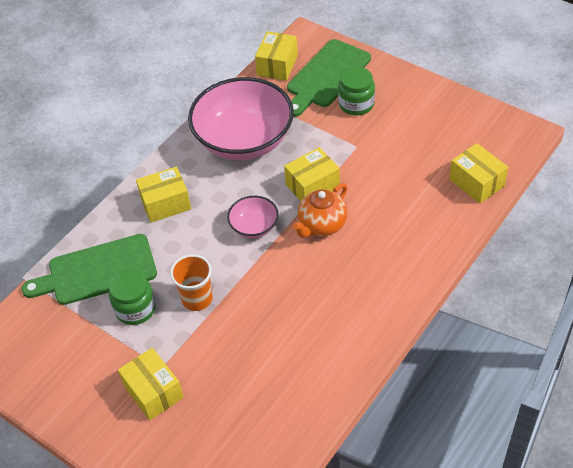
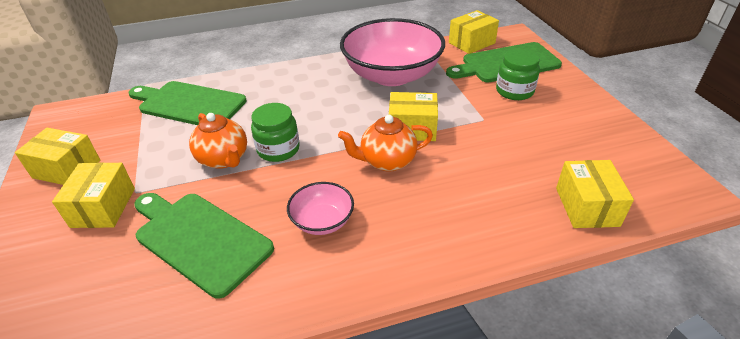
camera: 35 degrees right, 10 degrees down
(135, 309) = (176, 141): green jar -> green jar (278, 149)
(165, 203) = (287, 87): yellow box -> yellow box (67, 169)
(197, 299) = (224, 159): orange cup -> orange teapot
(254, 226) = (330, 133): pink bowl -> pink bowl (322, 221)
(256, 363) = (199, 239): none -> green cutting board

